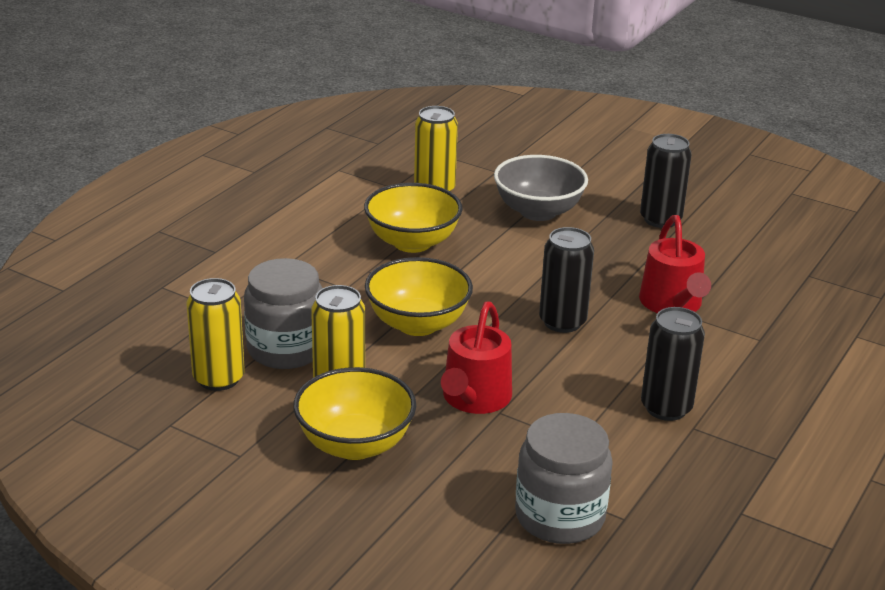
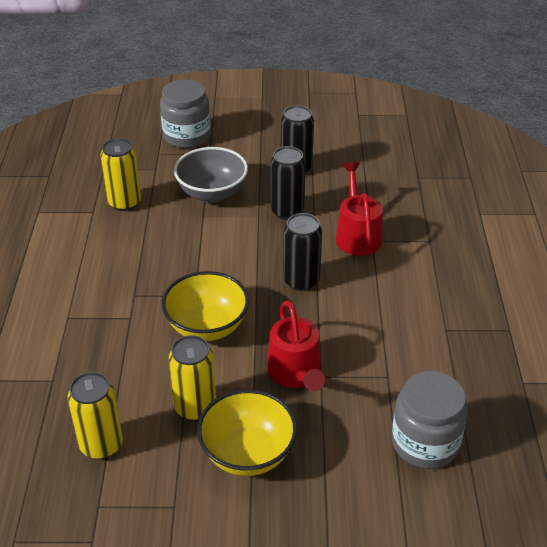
camera: 30 degrees left, 10 degrees up
(286, 349) = (130, 393): grey jar -> grey jar (187, 136)
(412, 242) = (146, 256): yellow bowl -> none
(666, 408) = (418, 322): black can -> black can (287, 211)
(672, 304) = (357, 235): red watering can -> red watering can turned 150 degrees counterclockwise

